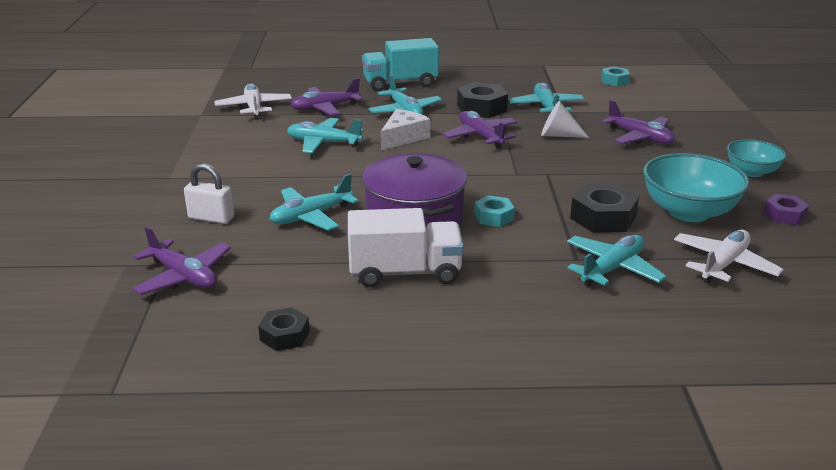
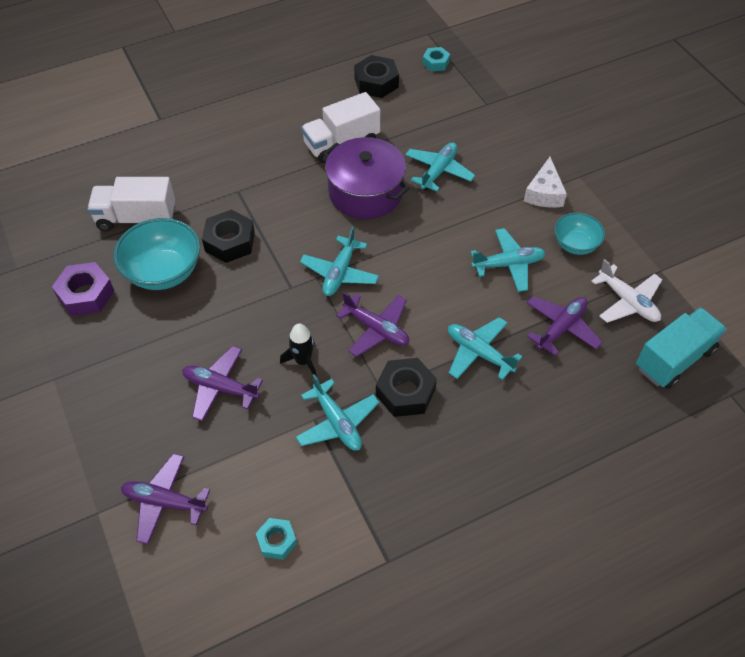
camera: 155 degrees right, 25 degrees up
(183, 276) = (467, 99): purple plane -> purple plane (165, 502)
(211, 218) = (503, 147): white padlock -> none
(284, 335) = (376, 82): black nut -> black nut, size x1.65
(400, 83) = (529, 420): turquoise truck -> turquoise truck (674, 359)
(403, 137) = (446, 300): white cheese -> white cheese (544, 193)
(493, 217) = (311, 214): turquoise nut -> turquoise nut (435, 63)
(558, 135) = (303, 361): white cone -> black rocket
(612, 269) = (212, 189): turquoise plane -> turquoise plane (340, 273)
(724, 264) = (137, 218): white plane -> white truck
(751, 172) = (107, 357): turquoise bowl -> turquoise bowl (575, 244)
(784, 215) = (86, 294): purple nut -> purple nut, size x1.65

